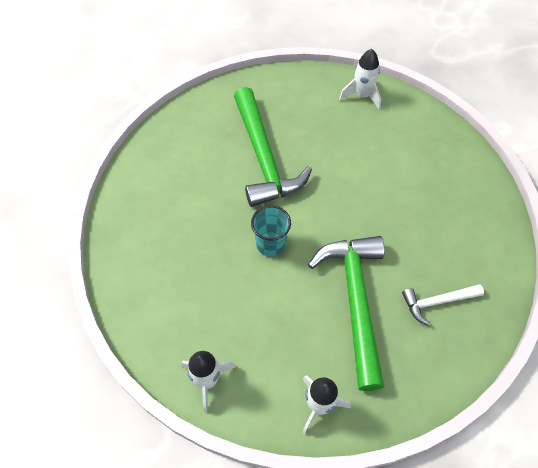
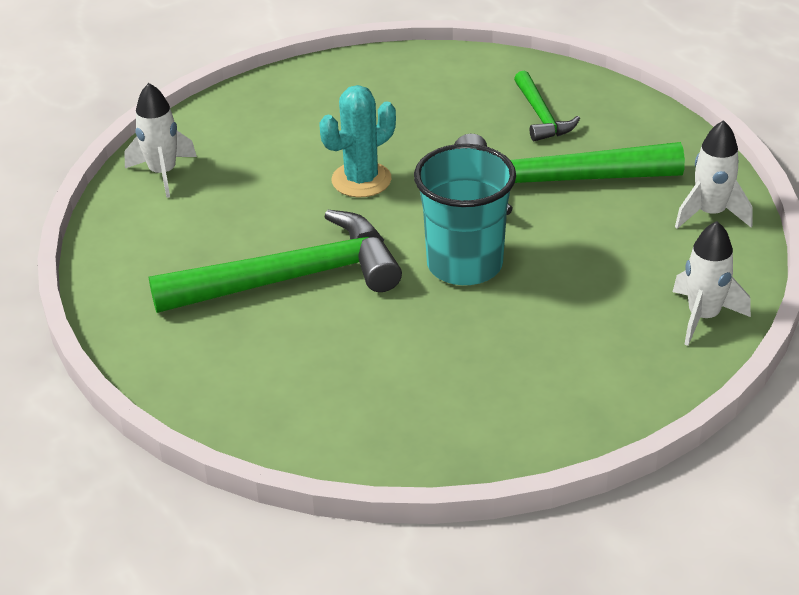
camera: 90 degrees left, 20 degrees down
(270, 244) = (464, 264): turquoise cup -> turquoise cup, size x1.59
(357, 191) = (361, 180): none -> turquoise cactus
(437, 302) = (541, 116): white hammer -> green hammer

